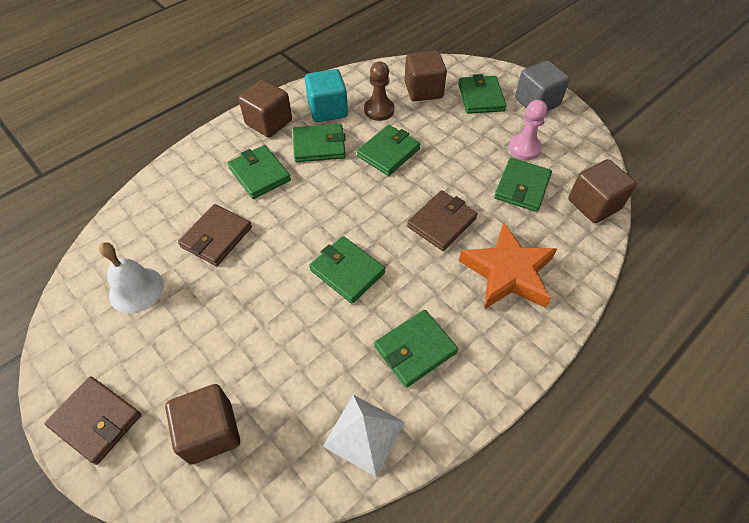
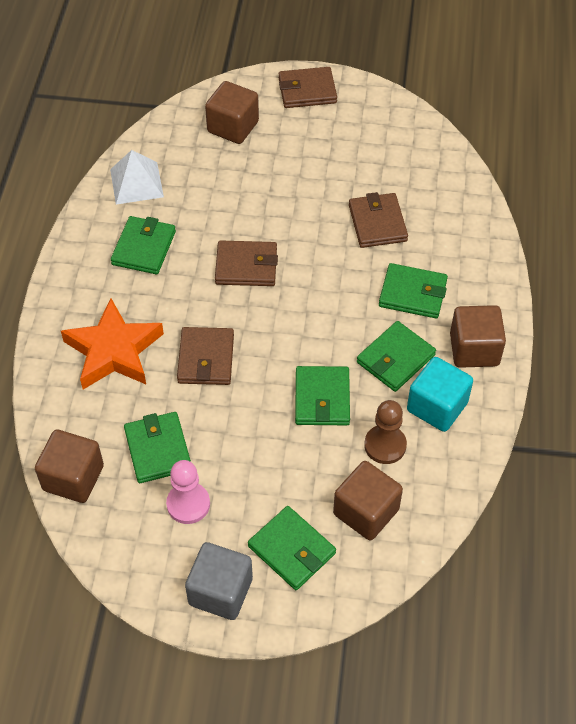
camera: 140 degrees right, 0 degrees up
(136, 289) = (384, 156): white bell -> none
(347, 271) = (246, 266): green wallet -> brown wallet

